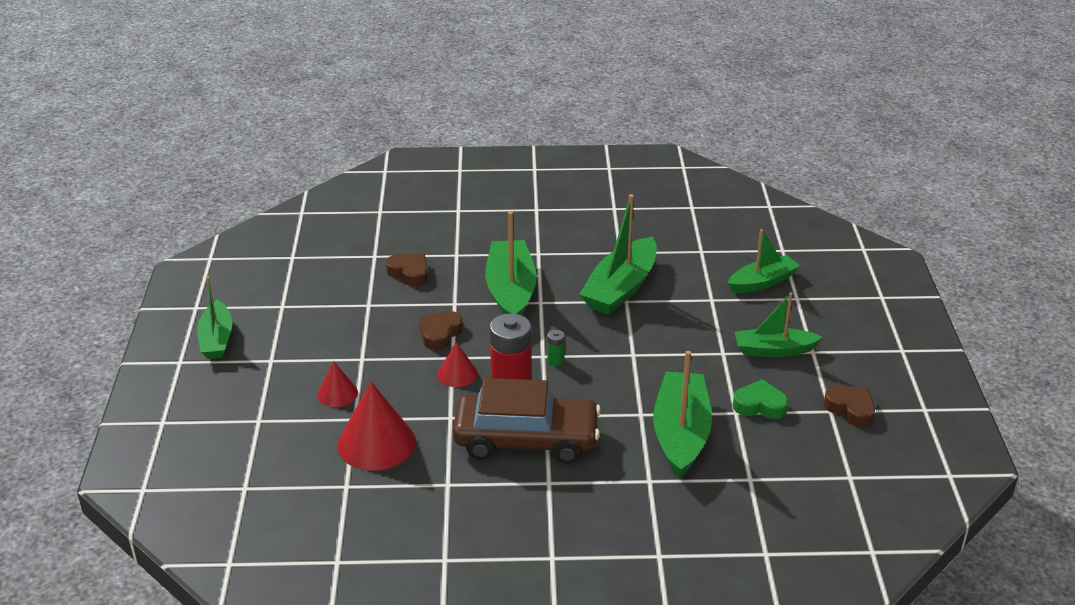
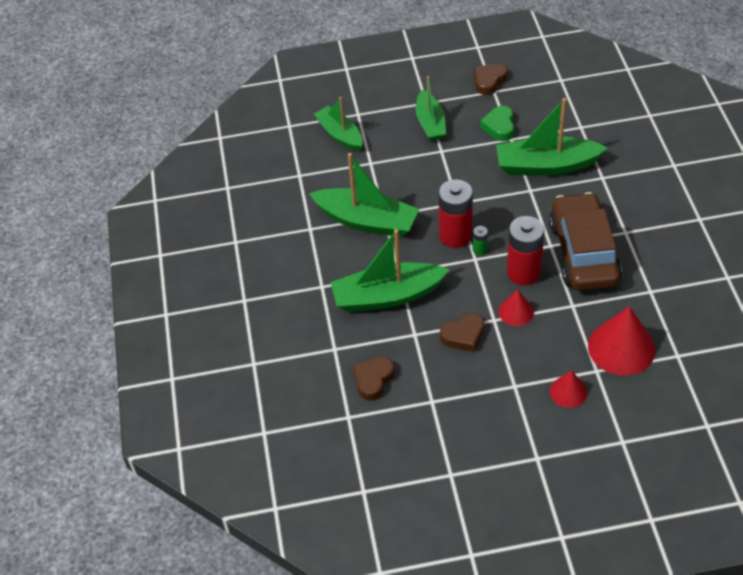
camera: 95 degrees left, 15 degrees up
(216, 339) = (519, 516): green boat -> none
(440, 334) = (463, 335): brown heart -> brown heart turned 45 degrees counterclockwise
(582, 346) = (455, 235): none -> red battery

